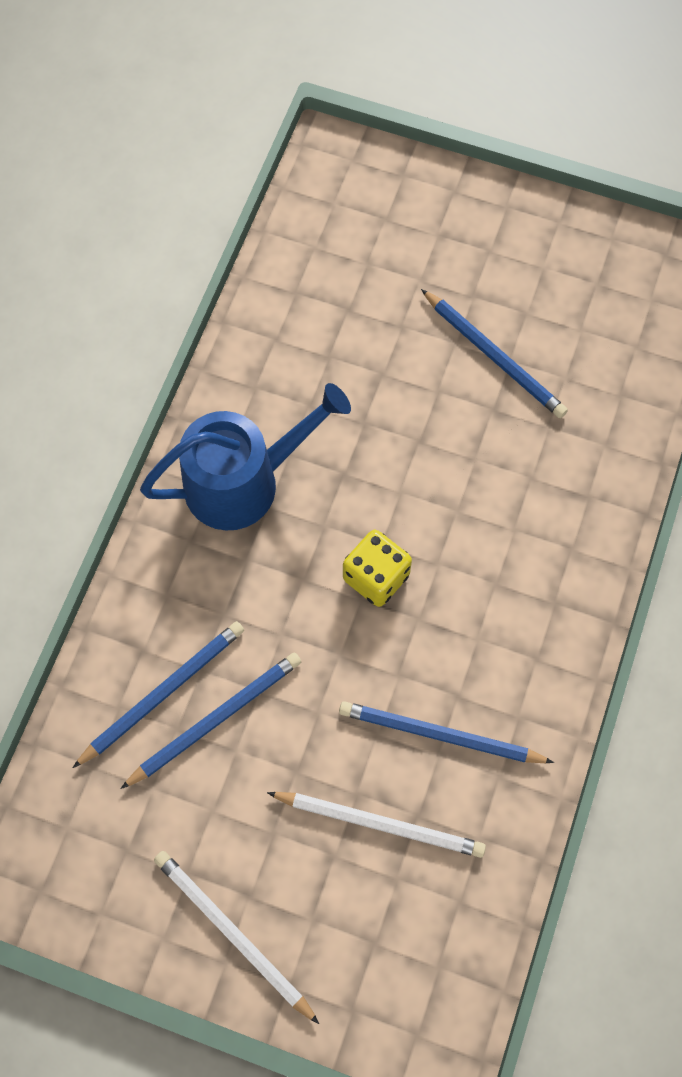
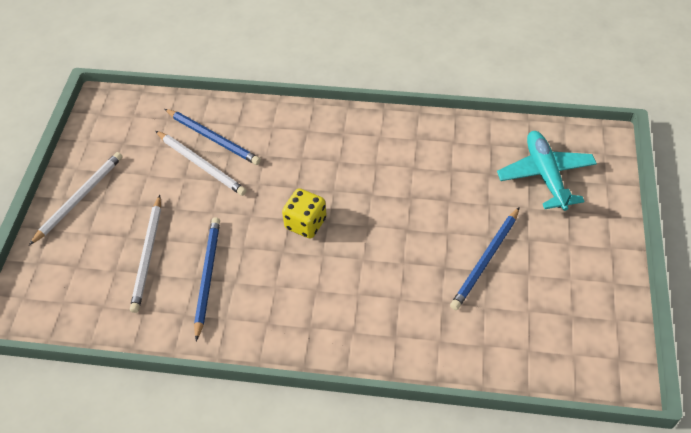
camera: 80 degrees right, 15 degrees down
(215, 719) = (201, 164): blue pencil -> white pencil
(243, 482) = (351, 146): blue watering can -> none
(371, 242) = (545, 175): none -> turquoise plane

